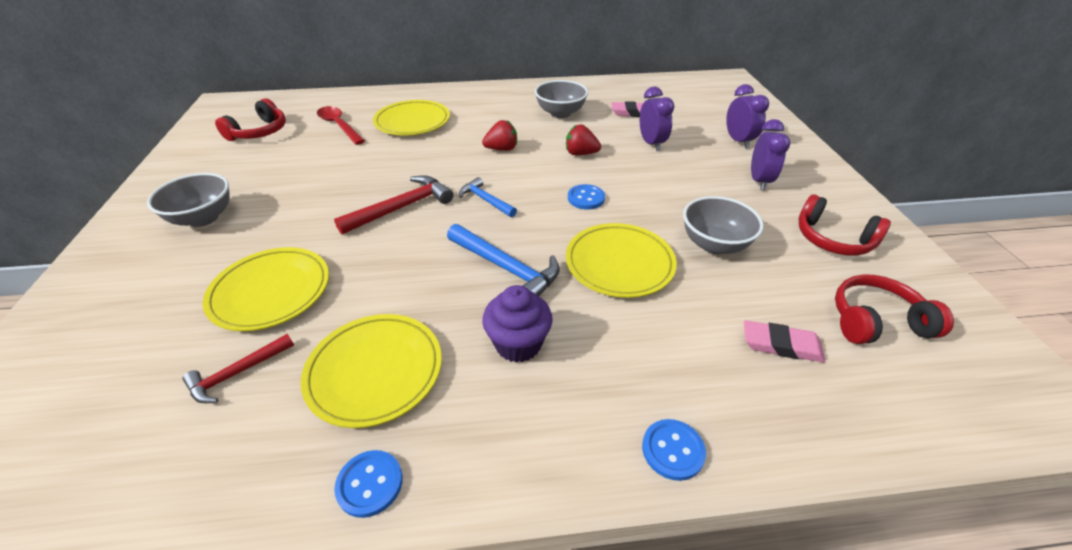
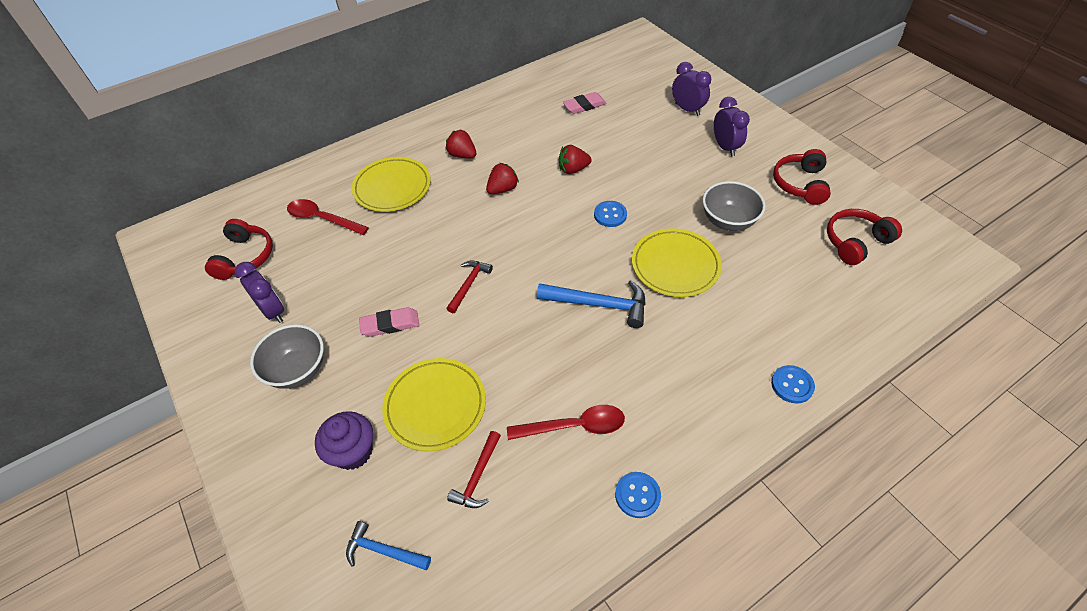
camera: 25 degrees left, 10 degrees up
(375, 371) = (575, 426): yellow plate -> red spoon
(401, 207) = (469, 285): red hammer -> red hammer, size x0.62
(485, 200) = (533, 249): blue hammer -> blue hammer (384, 551)
(491, 117) = (462, 155): none -> red strawberry
(518, 344) = (653, 360): purple cupcake -> purple cupcake (353, 452)
(560, 113) = (522, 128): grey bowl -> none
(651, 143) = (622, 137): purple clock -> purple clock (273, 311)
(781, 345) = (811, 285): pink eraser -> pink eraser (390, 324)
(832, 239) = (800, 184): red headphones -> red headphones turned 90 degrees clockwise

